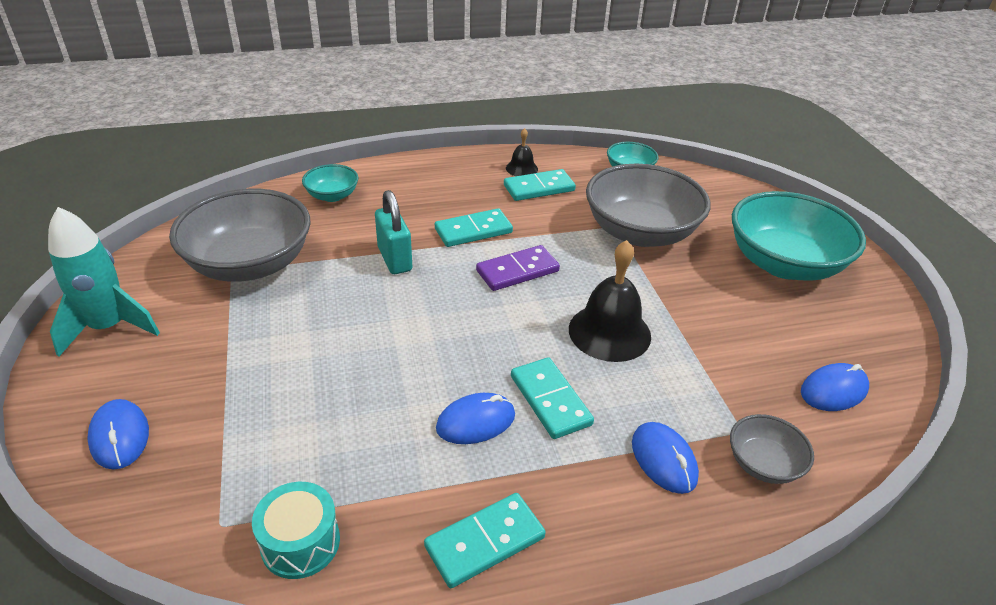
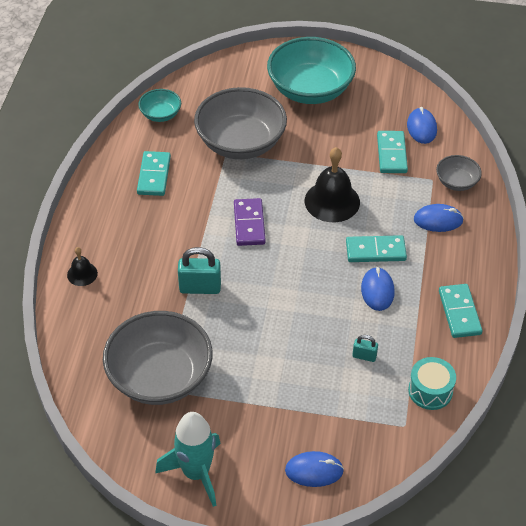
camera: 65 degrees left, 10 degrees up
(332, 195) = (90, 306): turquoise bowl -> none
(344, 439) = (364, 356): none -> turquoise padlock
(473, 231) = (189, 232): turquoise domino -> turquoise domino (391, 154)
(521, 168) = (120, 175): black bell -> black bell (82, 274)

